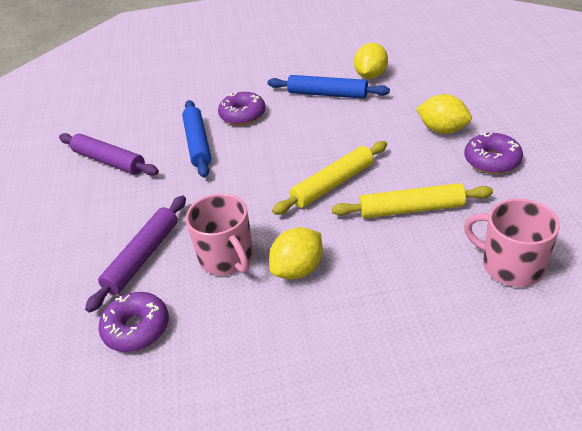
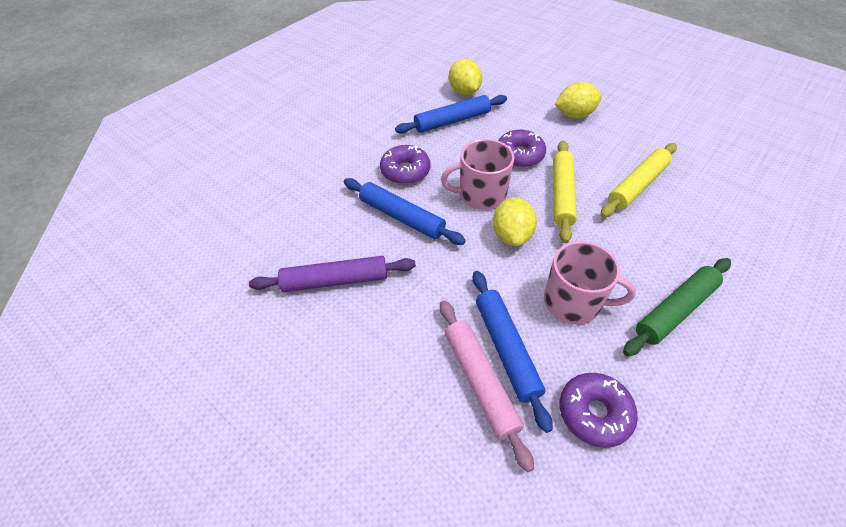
camera: 45 degrees left, 10 degrees up
(101, 264) = (480, 382): none -> pink rolling pin
(142, 257) = (506, 349): purple rolling pin -> blue rolling pin
(293, 310) = (675, 310): none -> green rolling pin
(298, 269) = (633, 277): yellow lemon -> yellow lemon (511, 235)
(492, 160) = (633, 124): purple donut -> purple donut (519, 155)
(511, 265) = (740, 192): pink mug -> pink mug (481, 195)

